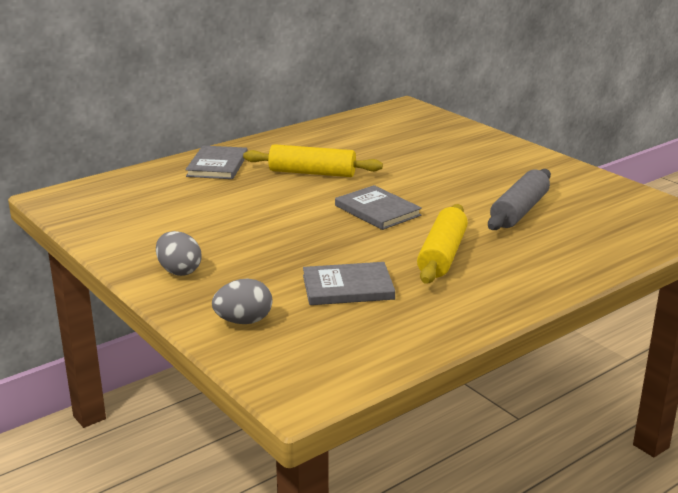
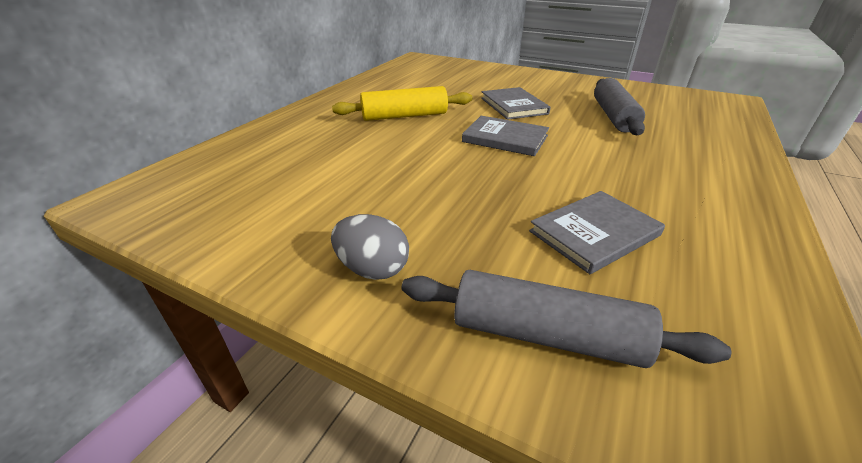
camera: 25 degrees left, 10 degrees up
(217, 165) = (304, 125): grey book -> grey book (513, 106)
(243, 321) = (546, 335): grey egg -> grey rolling pin
(442, 255) = (622, 169): yellow rolling pin -> none

